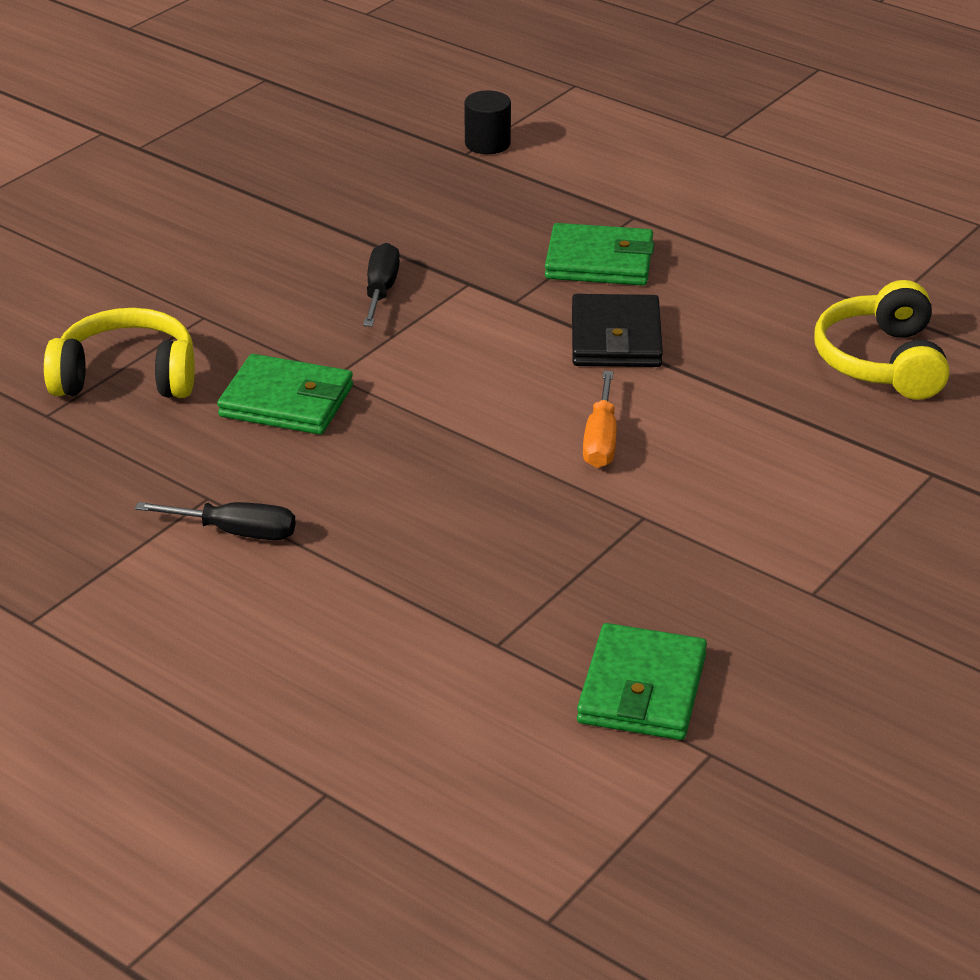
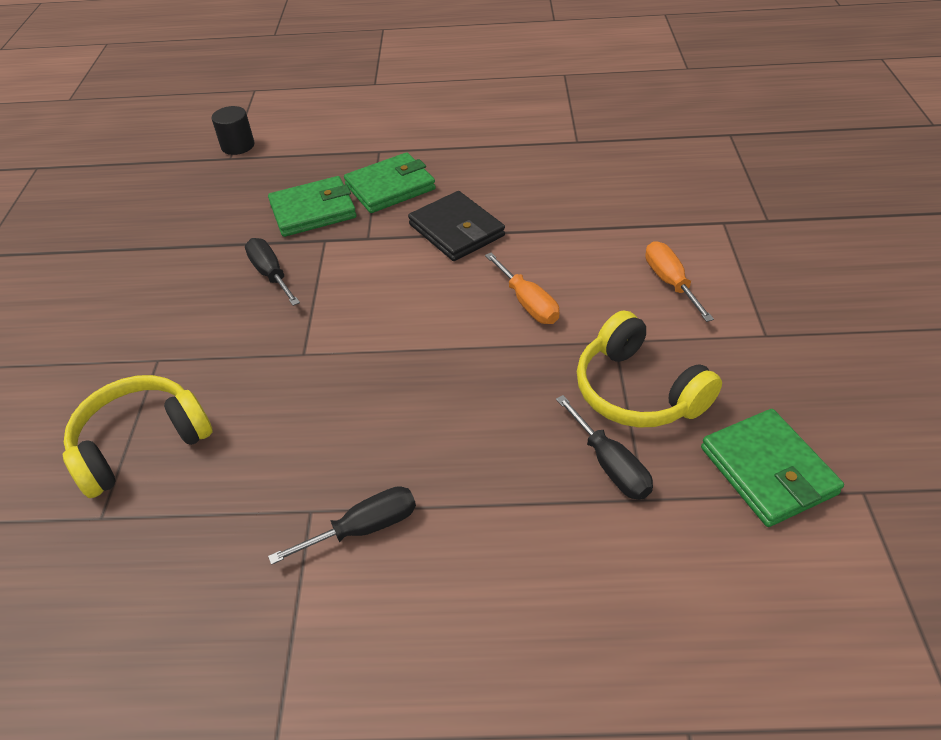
camera: 35 degrees left, 10 degrees up
(286, 401) = (289, 393): green wallet -> green wallet (313, 211)
(500, 605) = (610, 465): none -> black screwdriver
(780, 497) = (670, 282): none -> orange screwdriver
(882, 362) = (615, 171): yellow headphones -> yellow headphones (638, 391)

